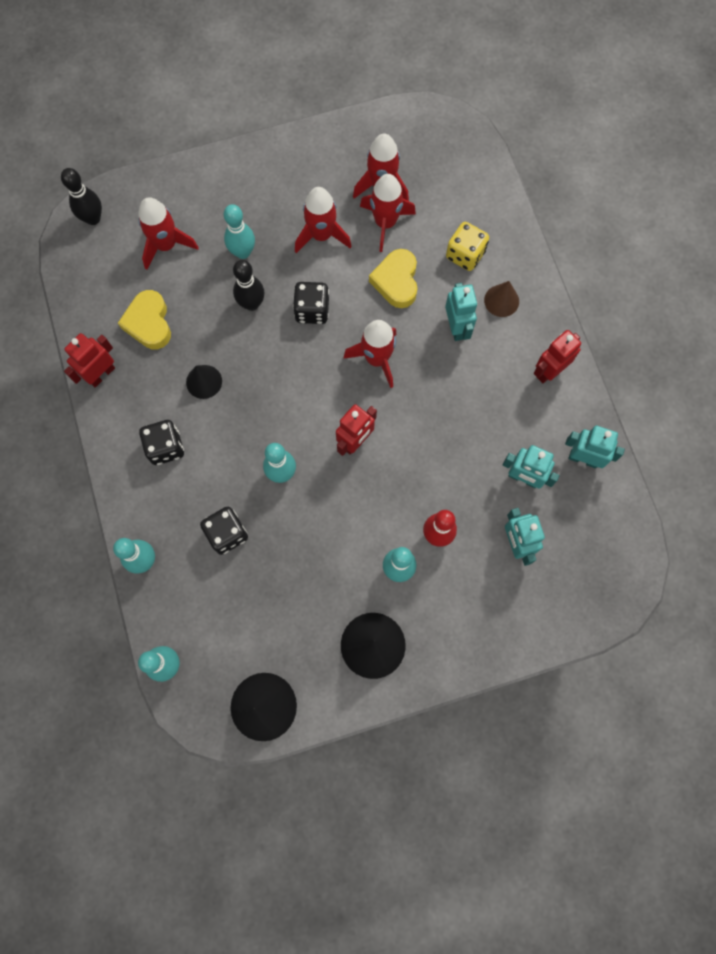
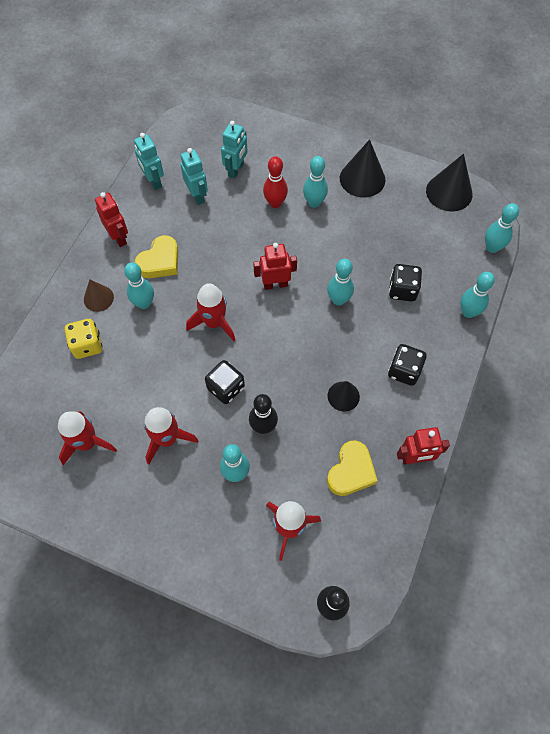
camera: 140 degrees left, 10 degrees down
(385, 223) = (114, 411): red rocket -> none
(396, 281) = (150, 363): yellow heart -> yellow heart (160, 261)
(456, 327) = (144, 303): turquoise robot -> turquoise bowling pin
(549, 371) = (119, 237): red robot -> red robot turned 120 degrees counterclockwise

